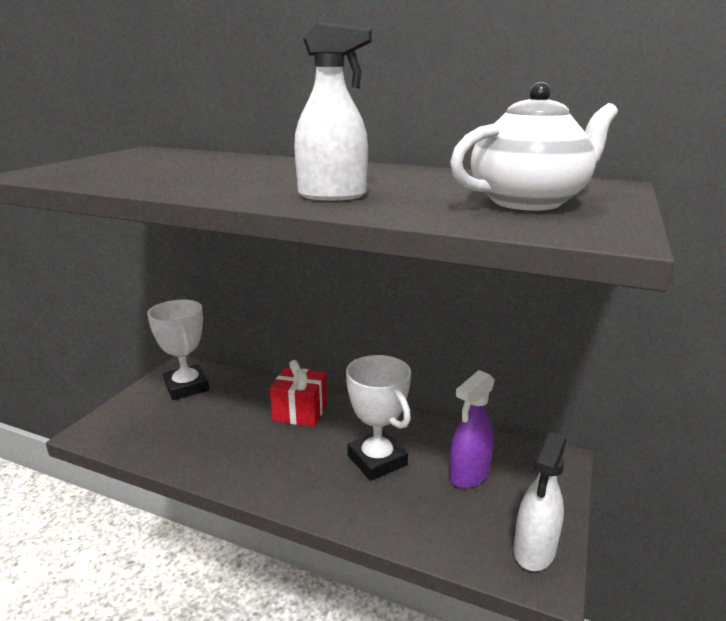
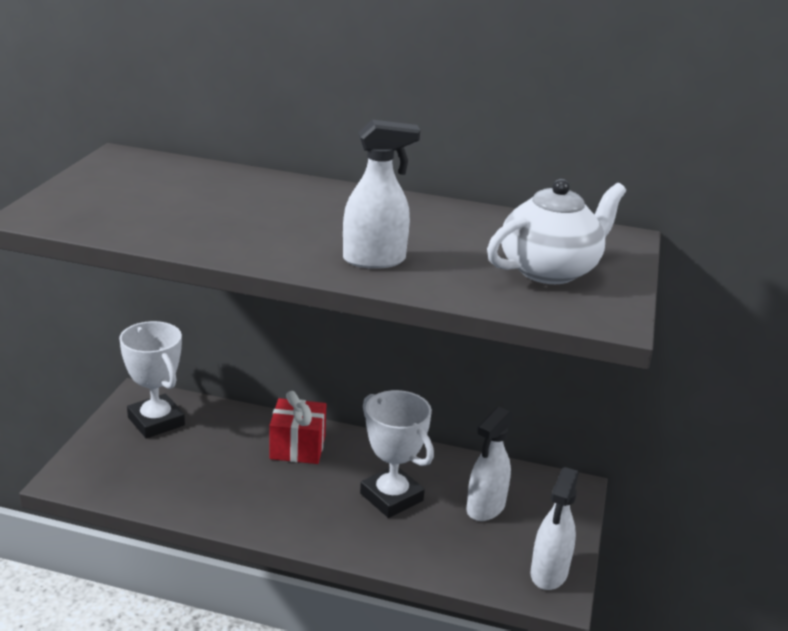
camera: 10 degrees left, 5 degrees up
(468, 475) = (485, 508): purple spray bottle -> white spray bottle

